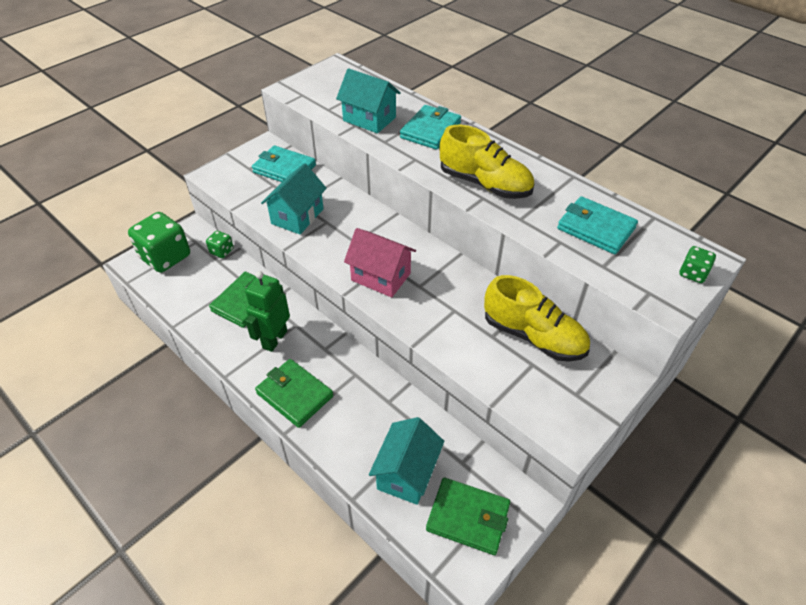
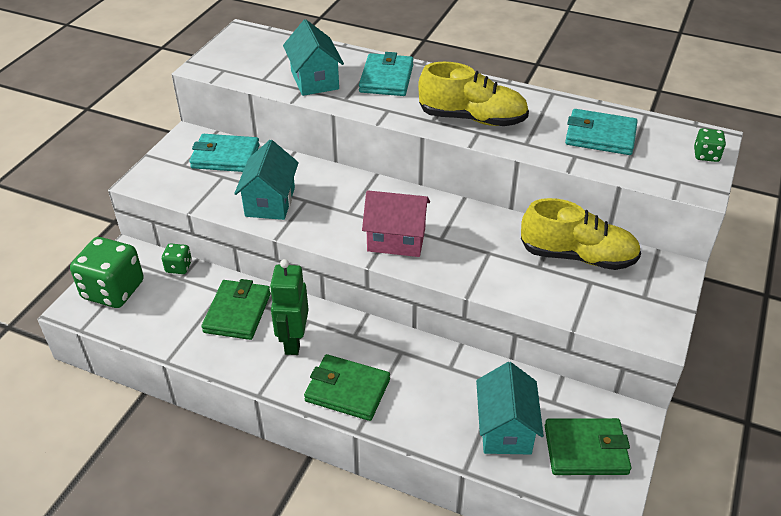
camera: 20 degrees left, 5 degrees down
(369, 119) = (314, 80): turquoise house -> turquoise house turned 60 degrees clockwise

